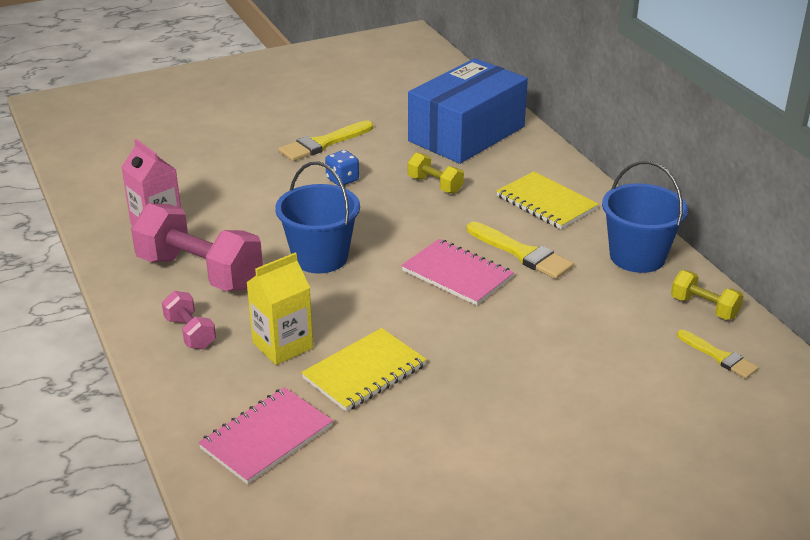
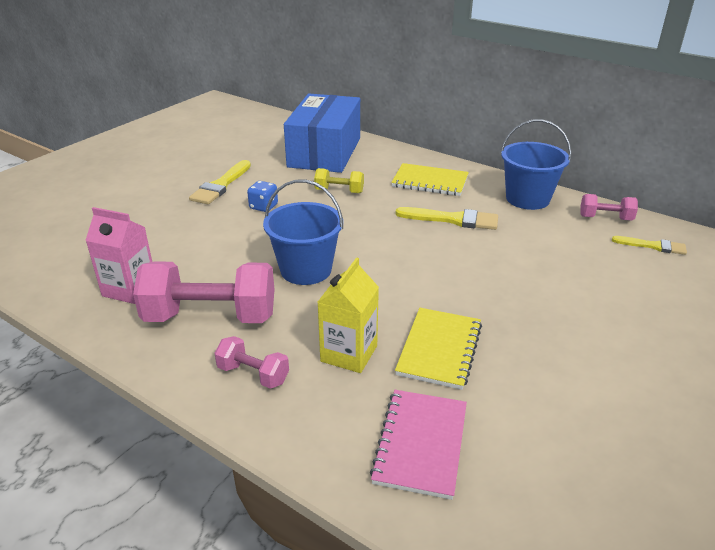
camera: 30 degrees left, 0 degrees up
(457, 274) = (425, 249): pink notebook -> none
(704, 308) = (605, 218): yellow dumbbell -> pink dumbbell

